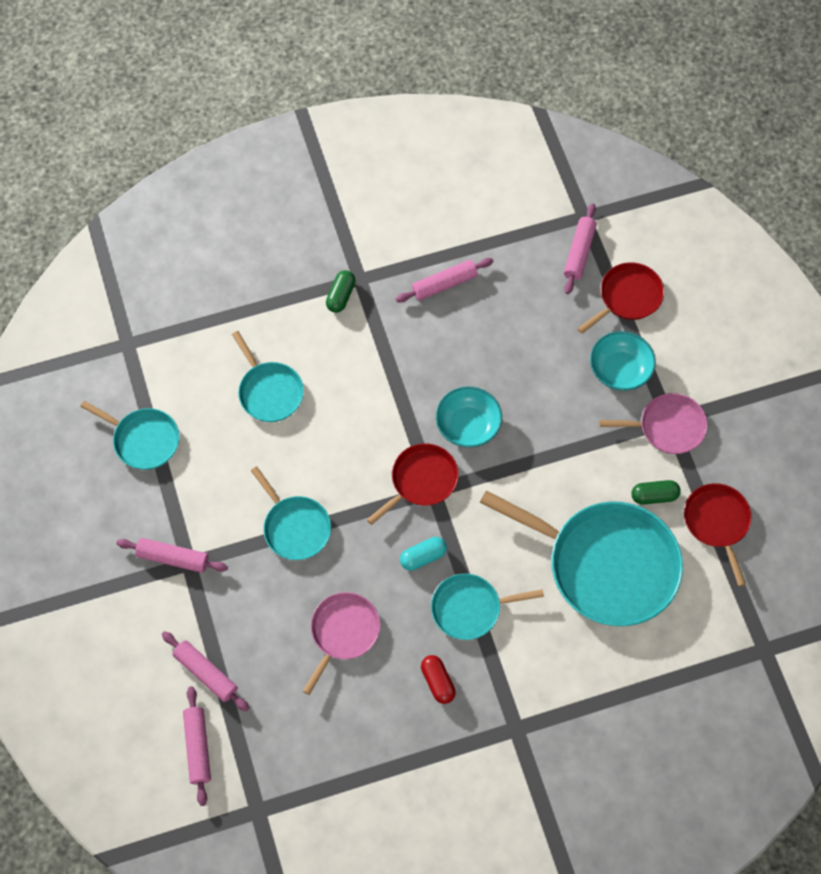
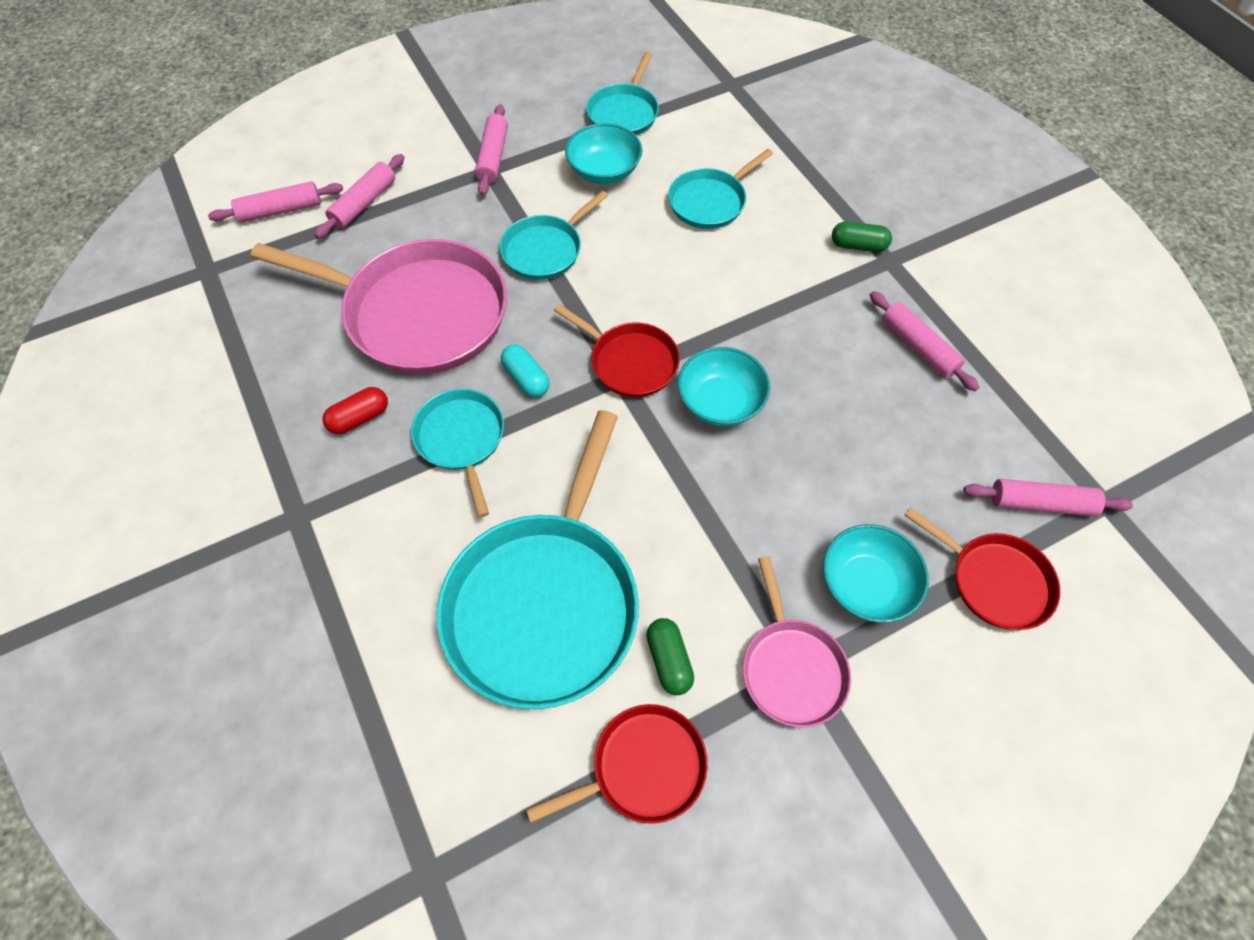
camera: 80 degrees right, 5 degrees down
(213, 468) = (604, 171): none -> turquoise bowl
(343, 632) = (419, 313): pink pan -> pink pan, size x1.91

